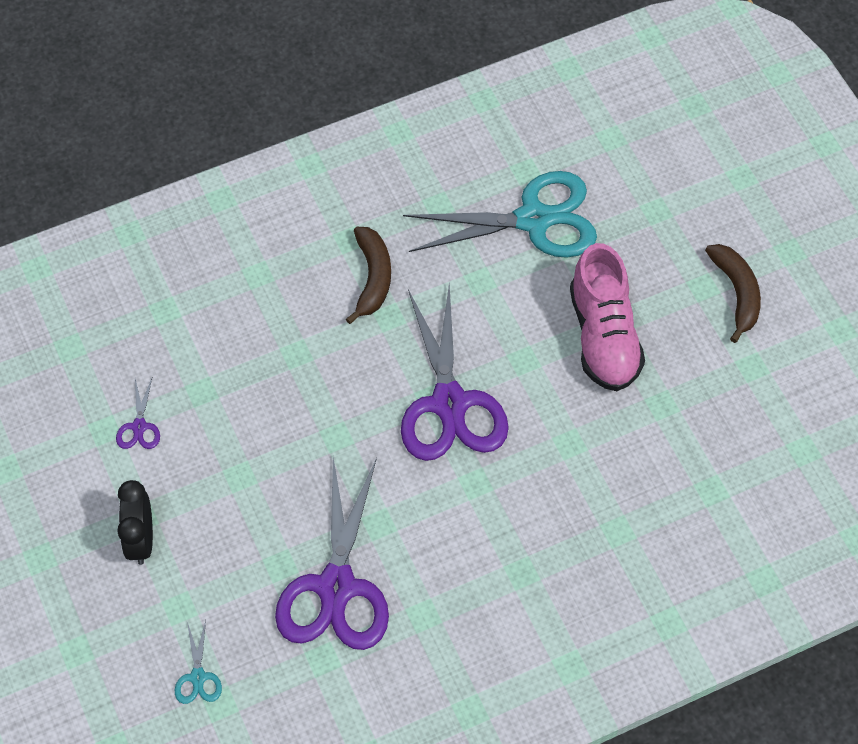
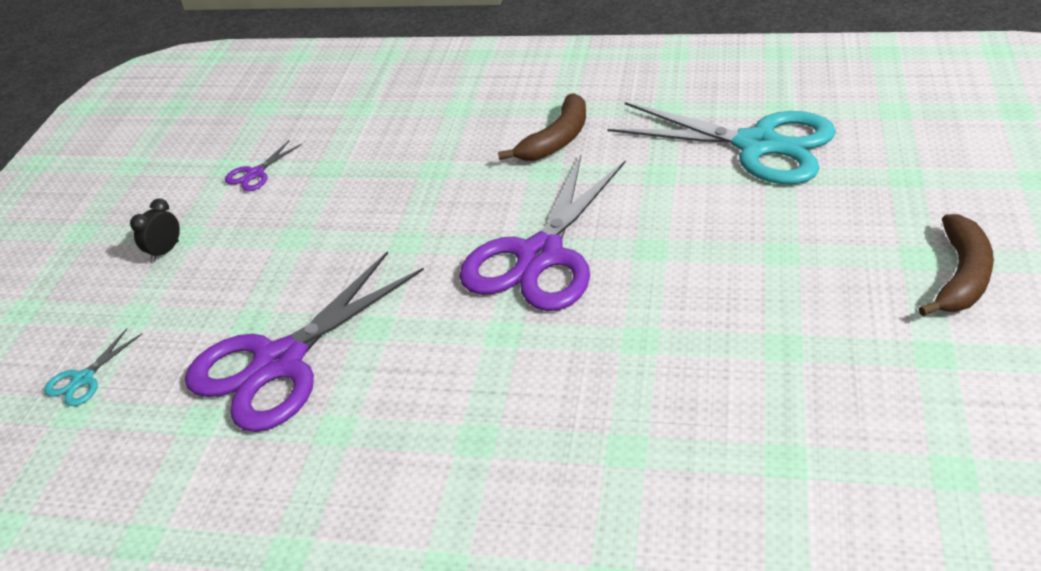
camera: 40 degrees right, 20 degrees down
(141, 540) = (165, 251): black clock -> black clock, size x0.61
(603, 336) = (759, 260): pink shoe -> none

